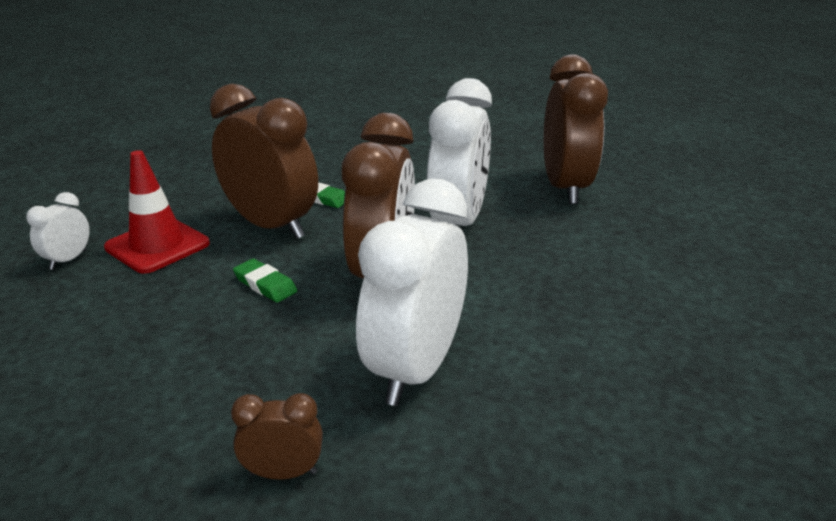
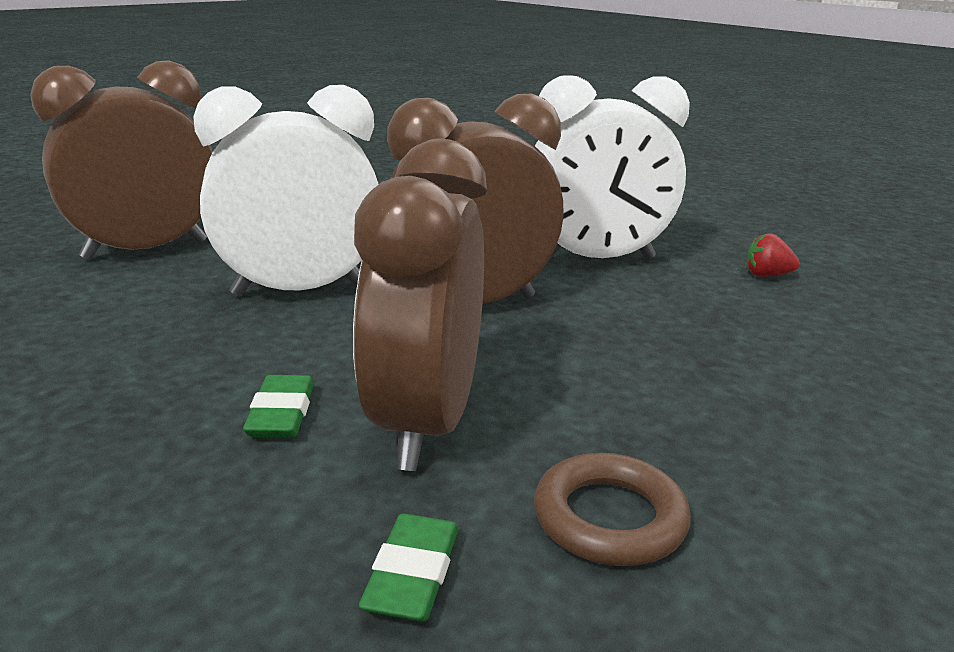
camera: 120 degrees left, 5 degrees down
(68, 260) = (786, 614): white clock -> none
(157, 246) = (609, 518): red traffic cone -> brown ring
(265, 284) = (579, 366): green eraser -> green eraser (412, 574)
(283, 473) = (767, 275): brown clock -> red strawberry

